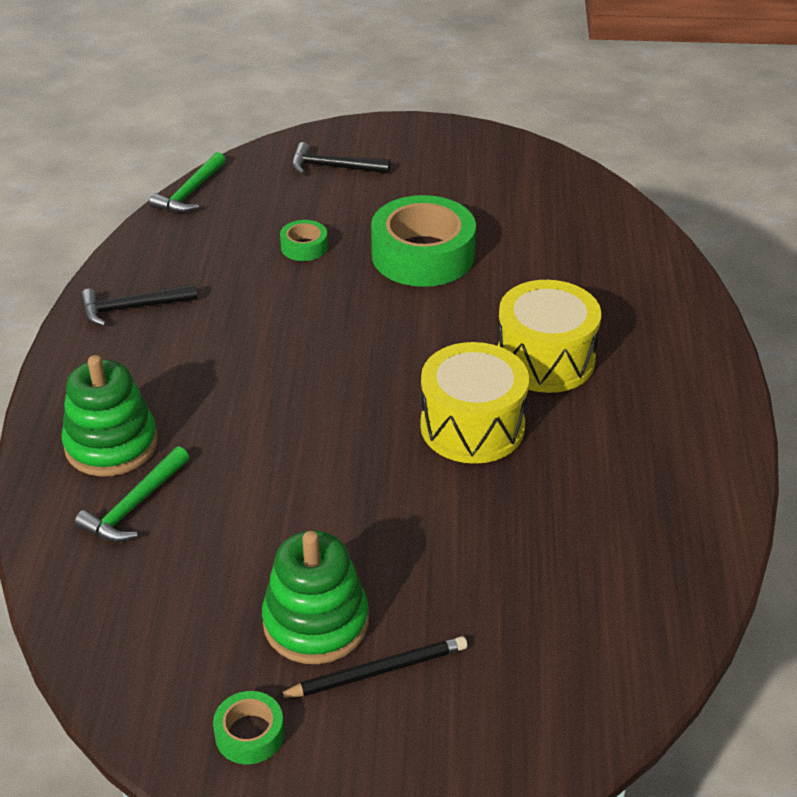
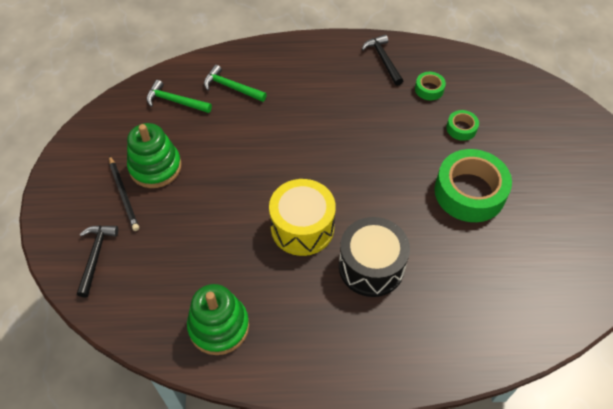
camera: 85 degrees right, 15 degrees up
(111, 444) = (273, 71): green stacking toy -> green stacking toy (219, 326)
(190, 192) = (503, 66): green hammer -> green hammer (175, 101)
(249, 734) = (93, 150): green tape -> green tape (429, 89)
(333, 167) = (558, 134): black hammer -> black hammer (96, 256)
(545, 359) = (371, 266): yellow drum -> black drum

